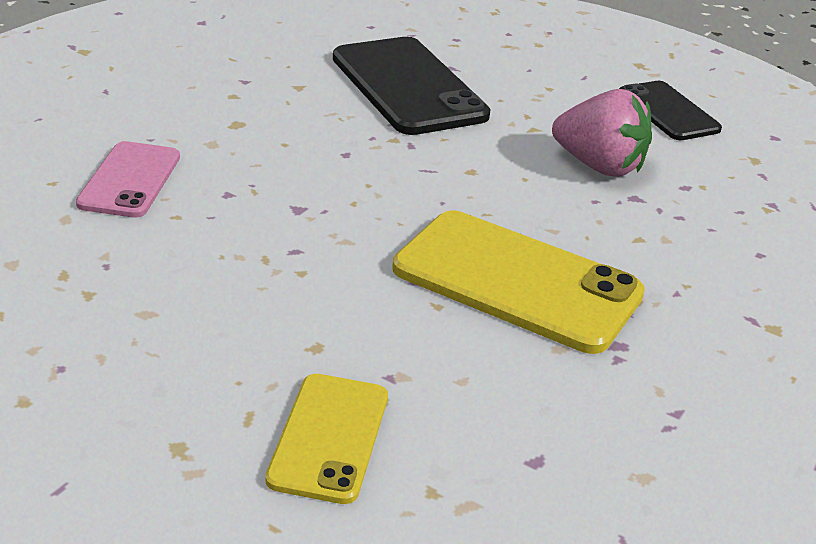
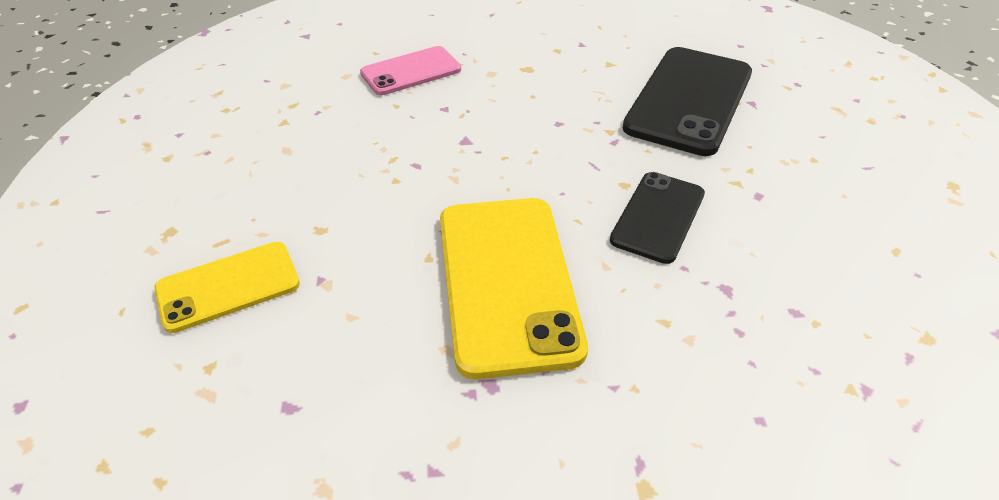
camera: 55 degrees right, 10 degrees up
(599, 166) = (740, 244): pink strawberry -> none
(668, 111) = (905, 240): black phone -> black phone (658, 217)

